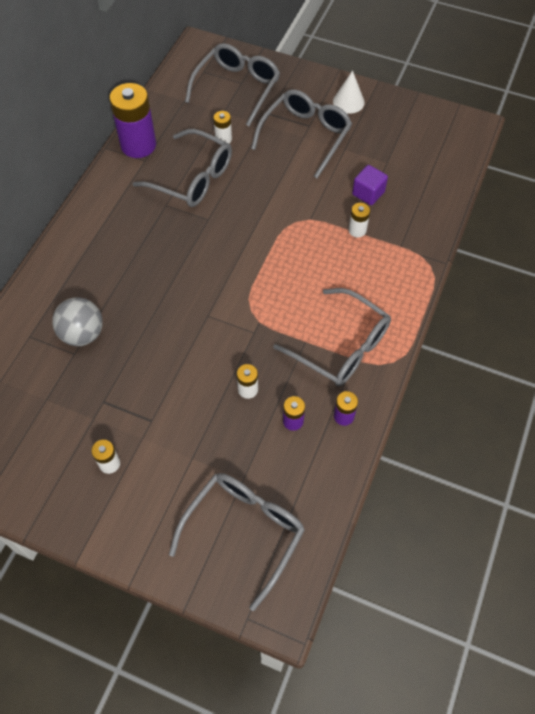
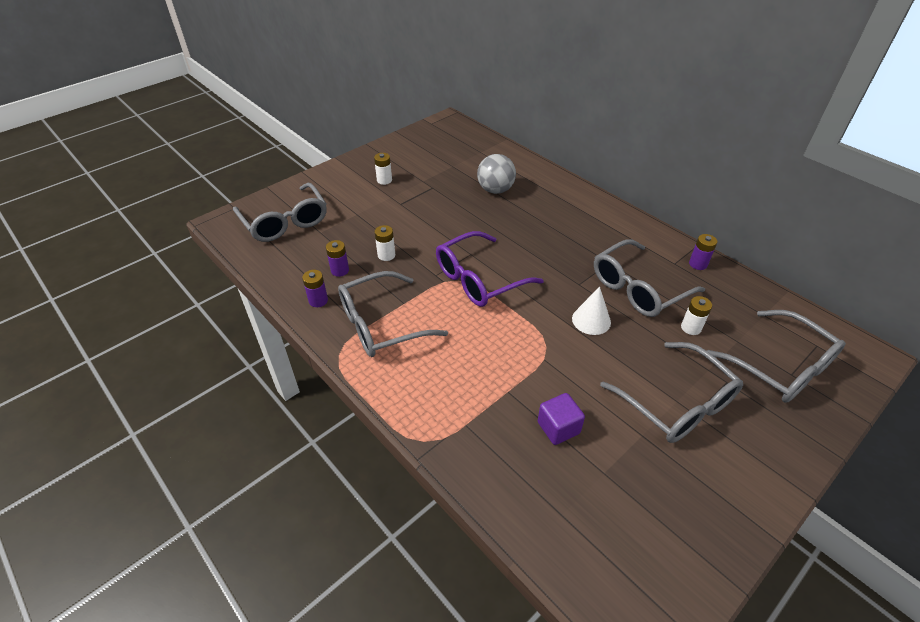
camera: 115 degrees right, 15 degrees down
(138, 145) = (698, 264): purple battery -> purple battery, size x0.47
(241, 294) = (479, 279): none -> purple glasses
(348, 102) = (736, 479): white cone -> white cone (591, 320)
(357, 230) = (508, 393): white battery -> none

